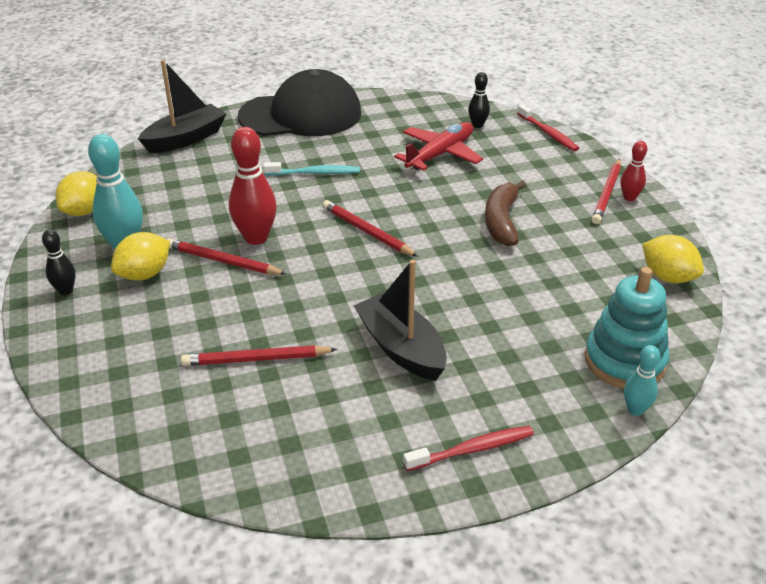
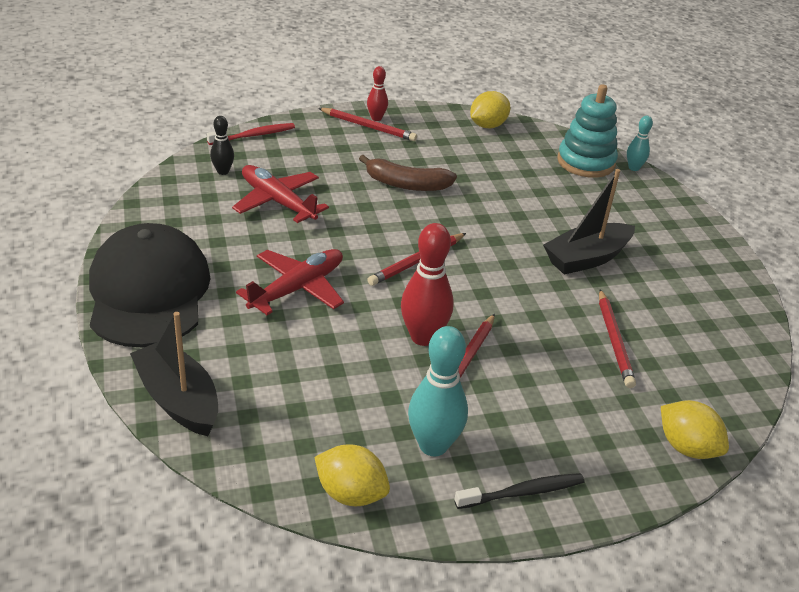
camera: 90 degrees left, 0 degrees up
(66, 291) = (523, 492): black bowling pin -> black toothbrush
(144, 274) = (490, 424): yellow lemon -> yellow lemon (687, 447)
(315, 173) = (297, 289): turquoise toothbrush -> red plane
(472, 449) = (688, 238): red toothbrush -> none

